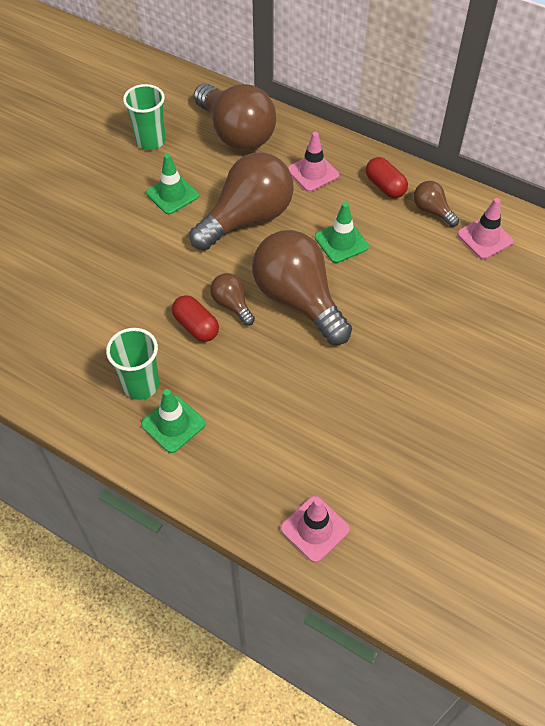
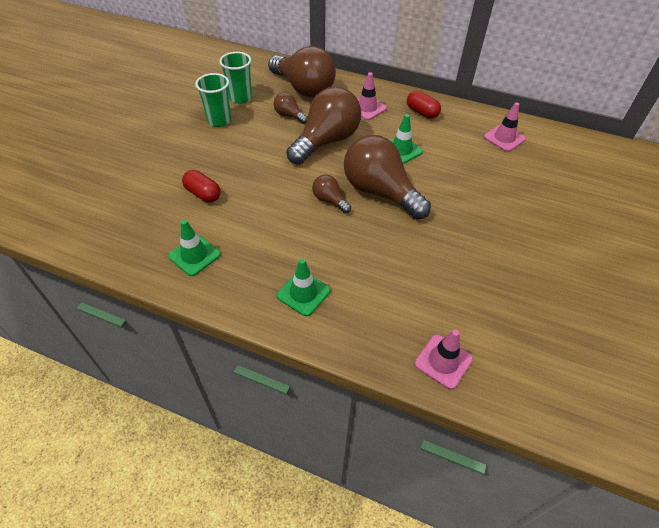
camera: 10 degrees left, 5 degrees down
(141, 385) = (270, 266): green cup -> green cup (219, 120)
(172, 194) = (265, 130): green traffic cone -> green traffic cone (194, 255)
(196, 326) = (305, 218): red capsule -> red capsule (203, 194)
(432, 211) = (460, 124): brown light bulb -> brown light bulb (289, 115)

